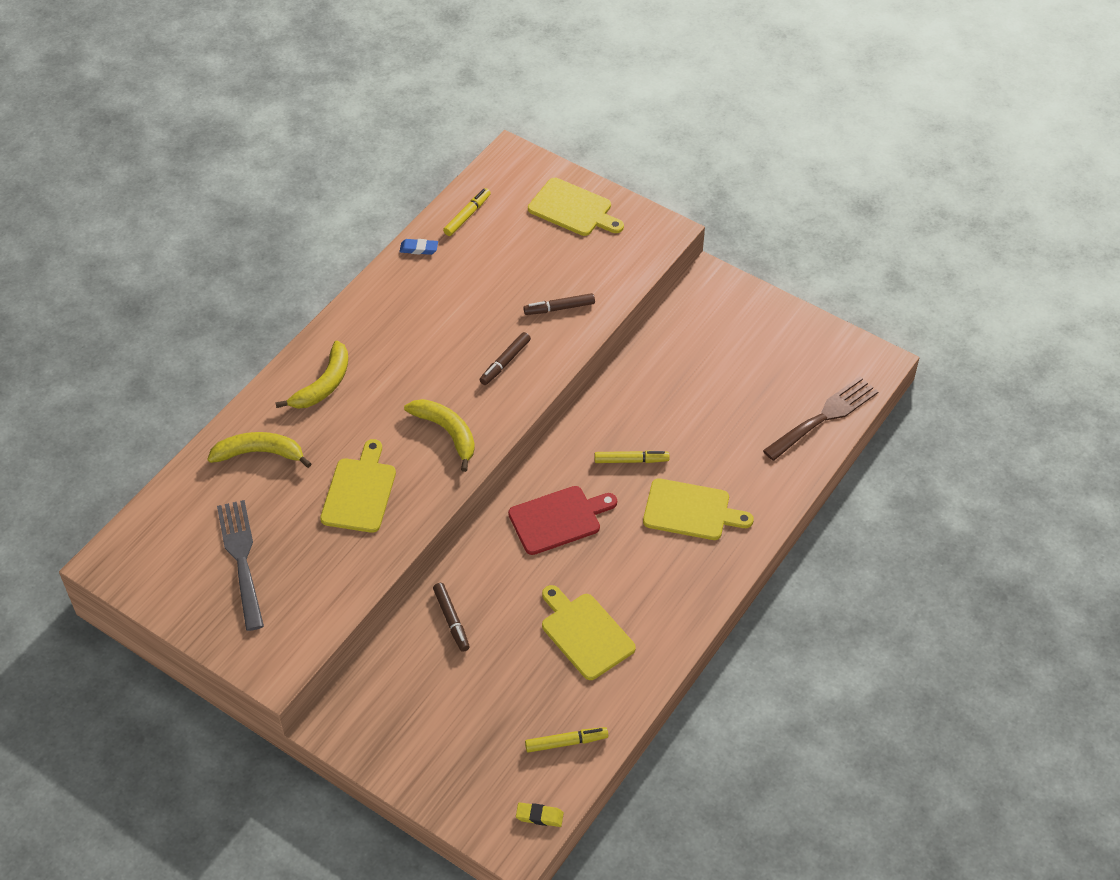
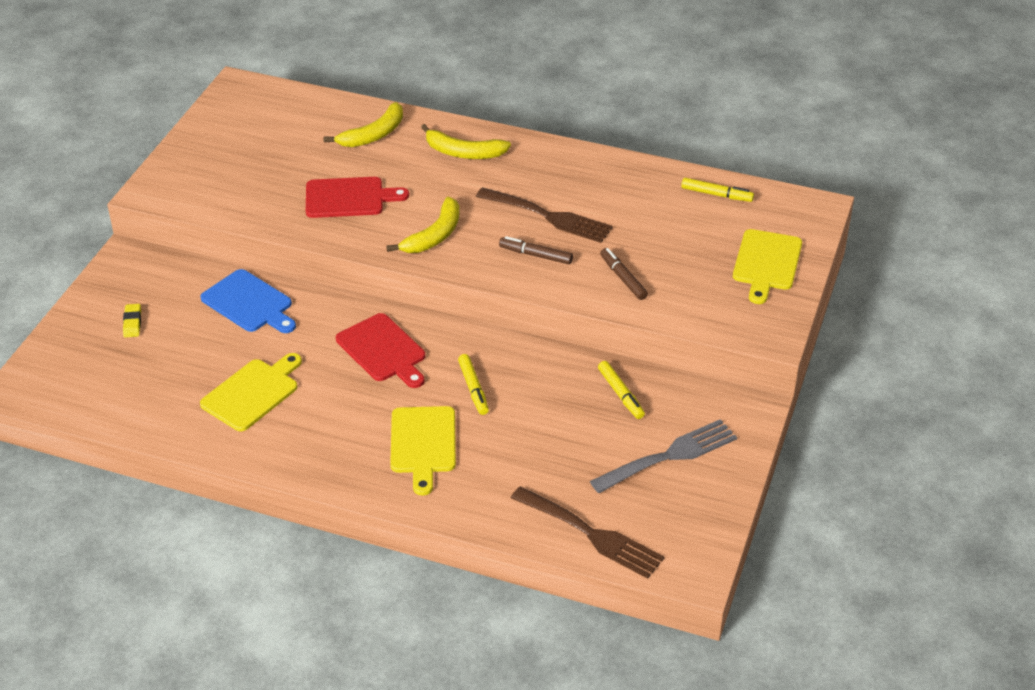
camera: 75 degrees right, 10 degrees down
(241, 559) = (259, 150): grey fork -> grey fork (669, 456)
(260, 453) = (373, 135): yellow banana -> yellow banana turned 60 degrees clockwise
(360, 491) = (349, 198): yellow cutting board -> red cutting board
(419, 249) = (656, 173): blue eraser -> none
(451, 619) = (249, 303): brown marker -> blue cutting board
(452, 340) = (549, 216): none -> brown fork
(539, 816) = (48, 399): yellow eraser -> yellow eraser (132, 323)
(565, 742) = (128, 401): yellow marker -> yellow marker (620, 394)

